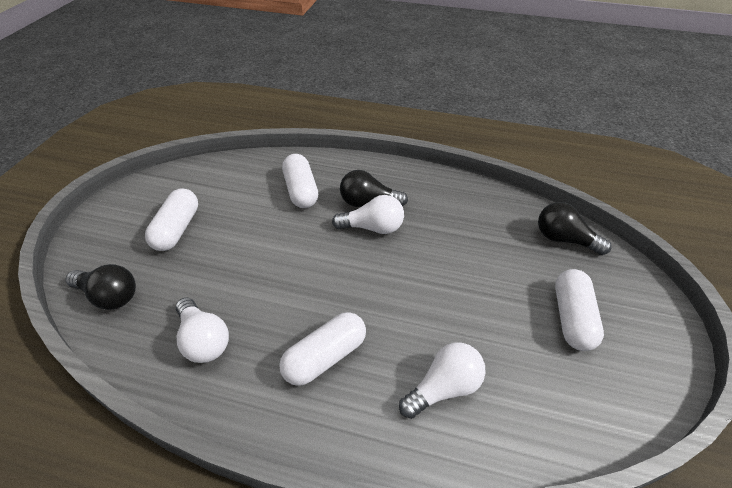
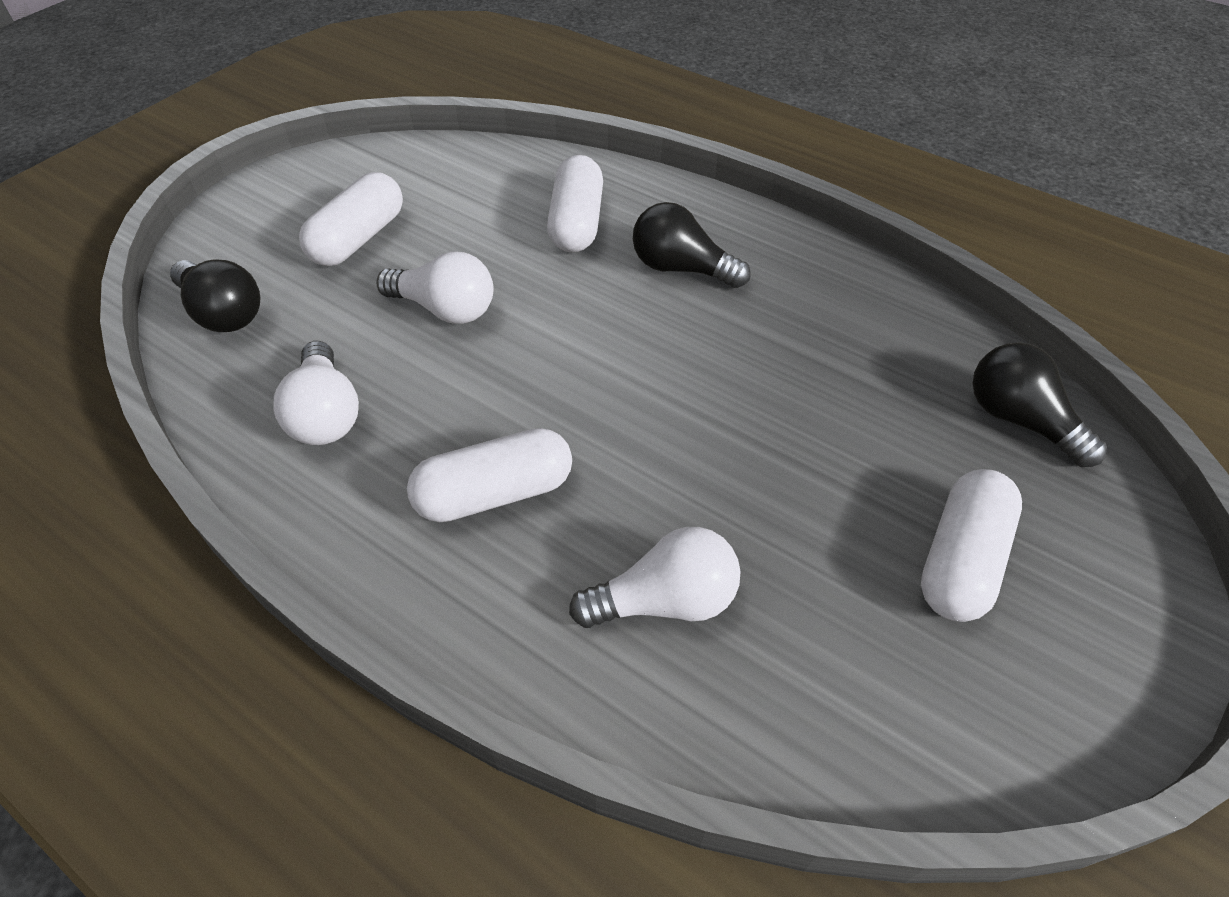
camera: 20 degrees right, 5 degrees up
(373, 228) = (669, 312): white light bulb -> white light bulb (445, 309)

